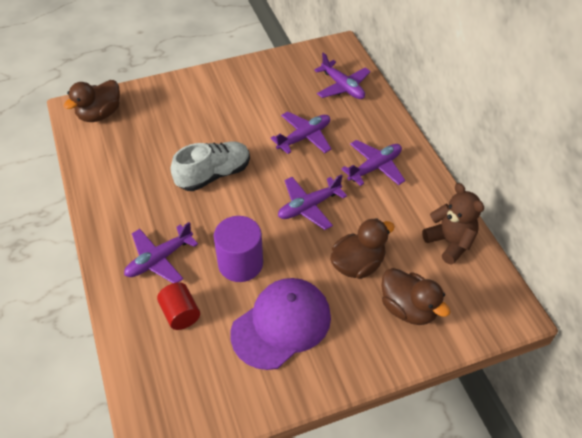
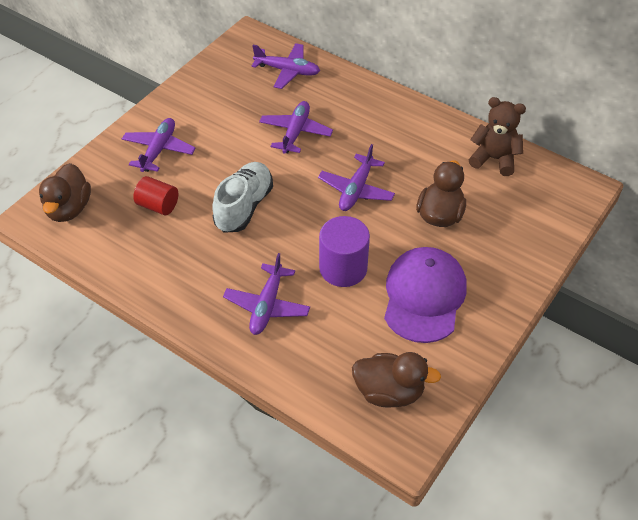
camera: 35 degrees left, 0 degrees up
(180, 314) = (332, 338): red cylinder -> red cylinder (158, 205)
(375, 167) = (381, 128): purple plane -> purple plane (159, 150)
(408, 308) = (508, 227): brown duck -> brown duck (389, 392)

